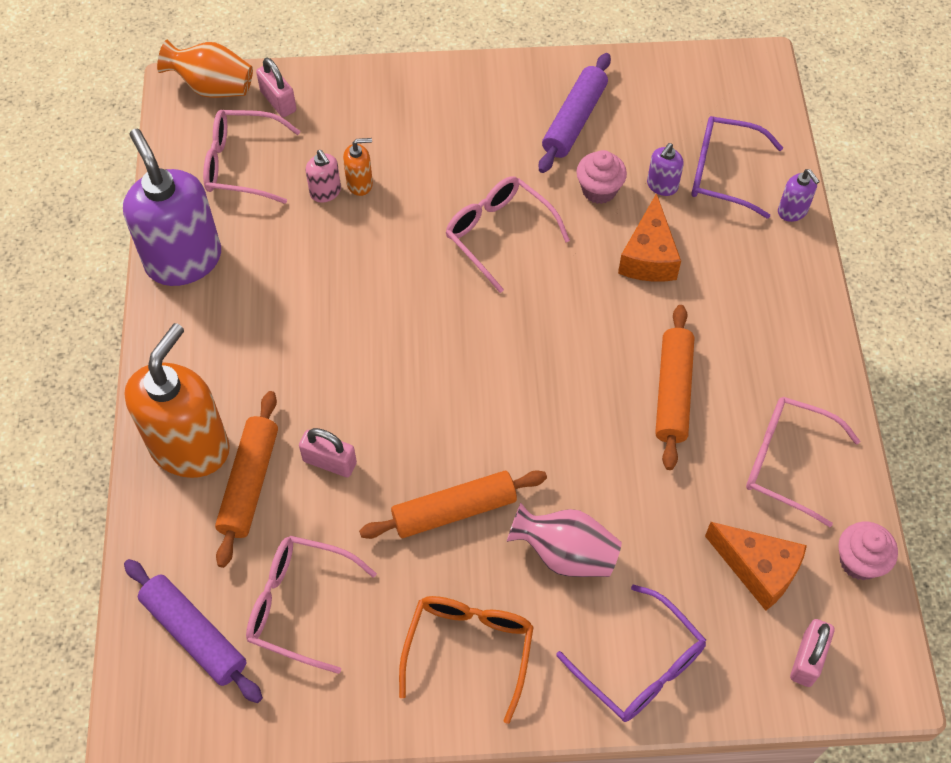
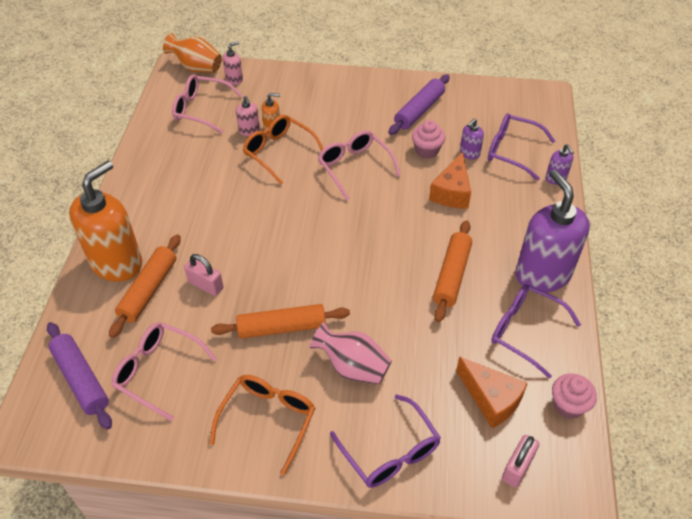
camera: 10 degrees right, 10 degrees down
(183, 259) = (148, 156): purple soap dispenser -> purple soap dispenser (542, 274)
(278, 101) = (234, 79): pink padlock -> pink soap dispenser
(379, 224) = (278, 152): none -> orange glasses
(786, 462) = (524, 331): pink glasses -> purple glasses

